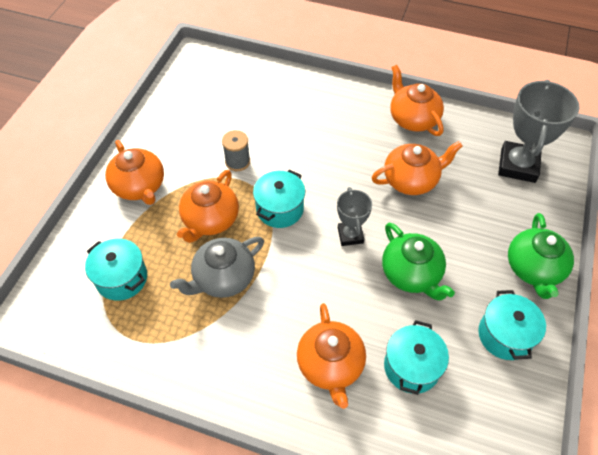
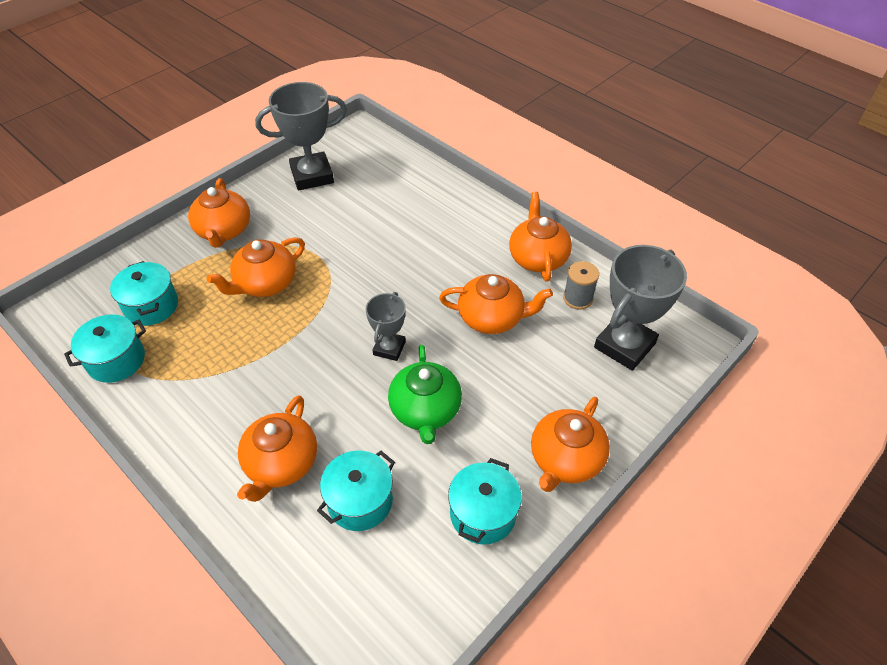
camera: 25 degrees right, 5 degrees down
(184, 110) = (312, 176): none -> grey trophy
(223, 278) = (239, 341): grey teapot -> none
(237, 162) = (328, 239): grey spool -> grey spool (577, 298)
(280, 209) = (337, 297): turquoise pot -> turquoise pot (116, 360)
(533, 269) = (565, 459): green teapot -> orange teapot

